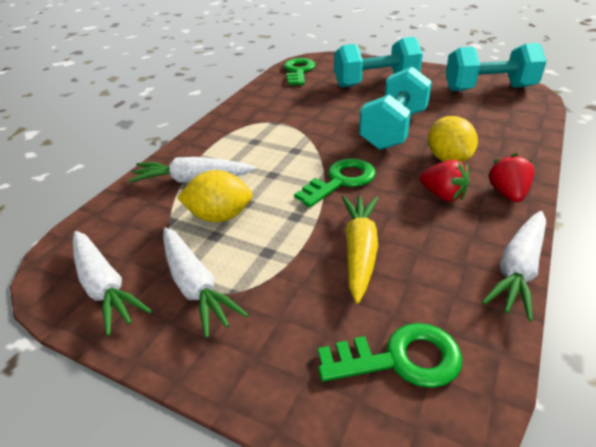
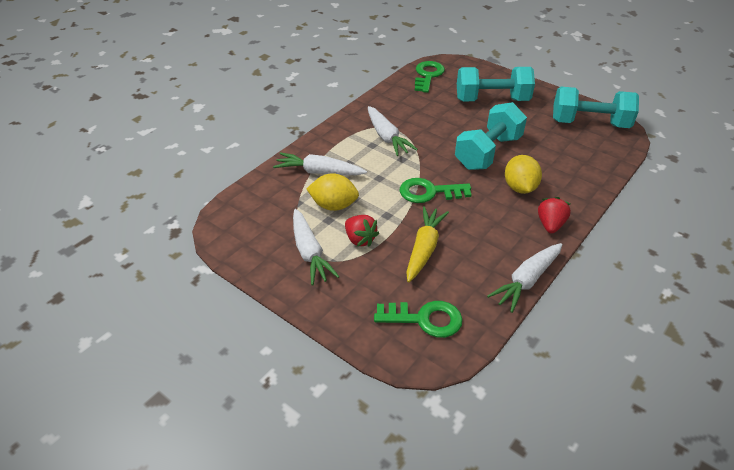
camera: 10 degrees right, 5 degrees up
(104, 286) = (252, 242): white carrot -> white carrot (387, 137)
(341, 181) = (429, 192): green key -> green key turned 150 degrees counterclockwise
(443, 195) = (501, 217): red strawberry -> red strawberry (360, 239)

